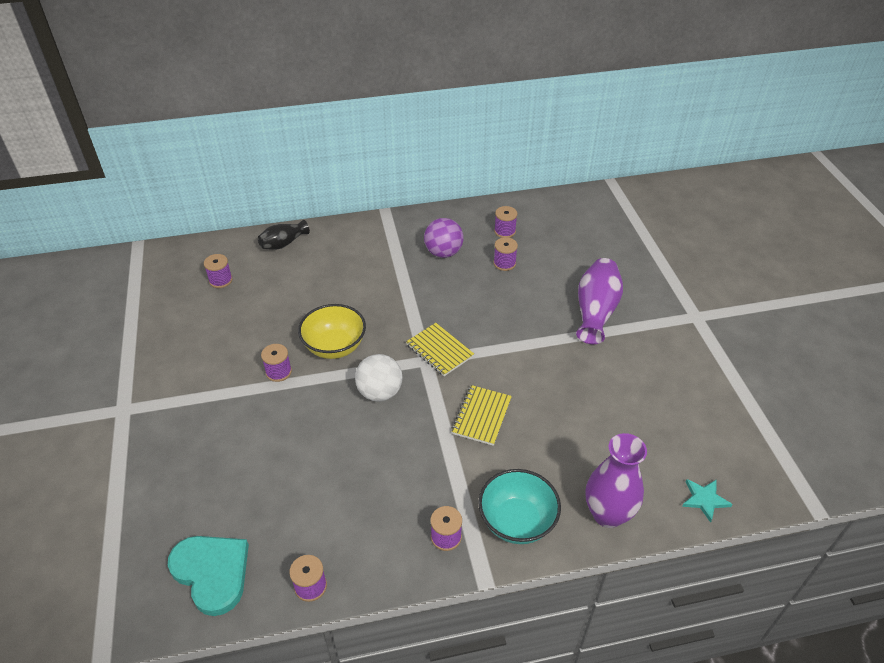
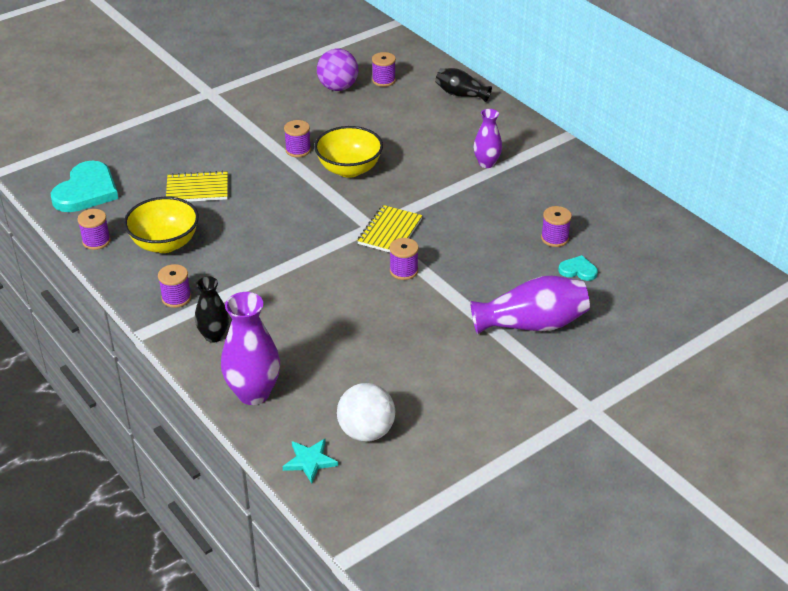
camera: 65 degrees right, 5 degrees down
(354, 522) = (165, 244): none -> yellow bowl
(380, 392) = (312, 212): white ball -> white ball (366, 432)
(388, 263) = (486, 163): none -> purple vase
(443, 253) = (534, 192): purple ball -> purple ball (338, 87)
(481, 416) = (323, 281): yellow notebook -> yellow notebook (197, 189)
(504, 231) = (609, 224): purple spool -> purple spool (403, 271)
(517, 521) = (214, 336): turquoise bowl -> black vase
(547, 266) = (578, 270): none -> turquoise heart

